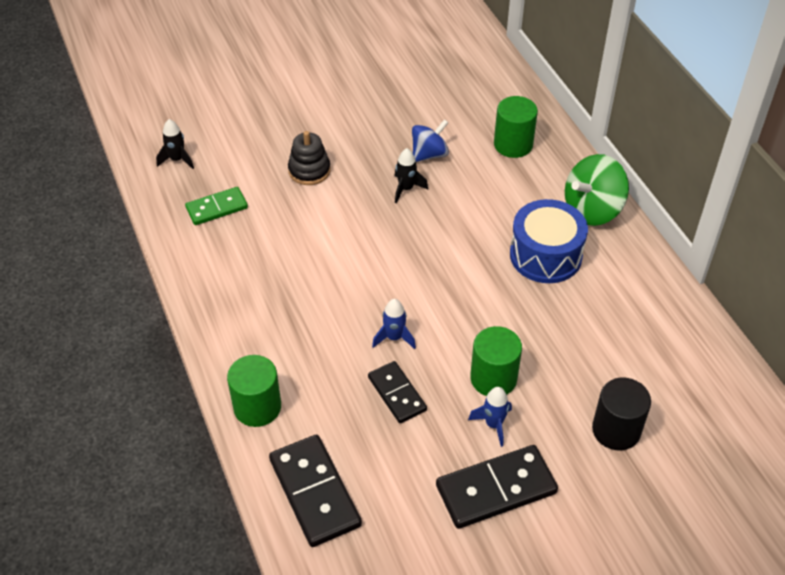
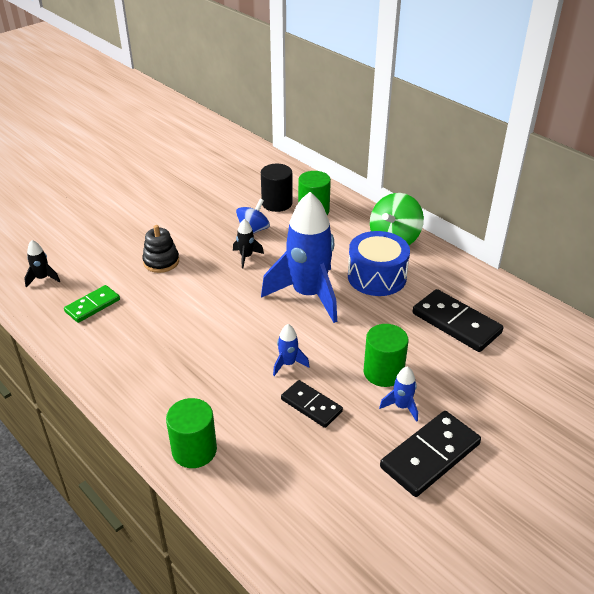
camera: 20 degrees left, 10 degrees down
(315, 492) = (278, 506): black domino -> black domino (456, 323)
(455, 258) = (308, 295): none -> blue rocket
(616, 430) = (497, 383): black cylinder -> black cylinder (277, 203)

